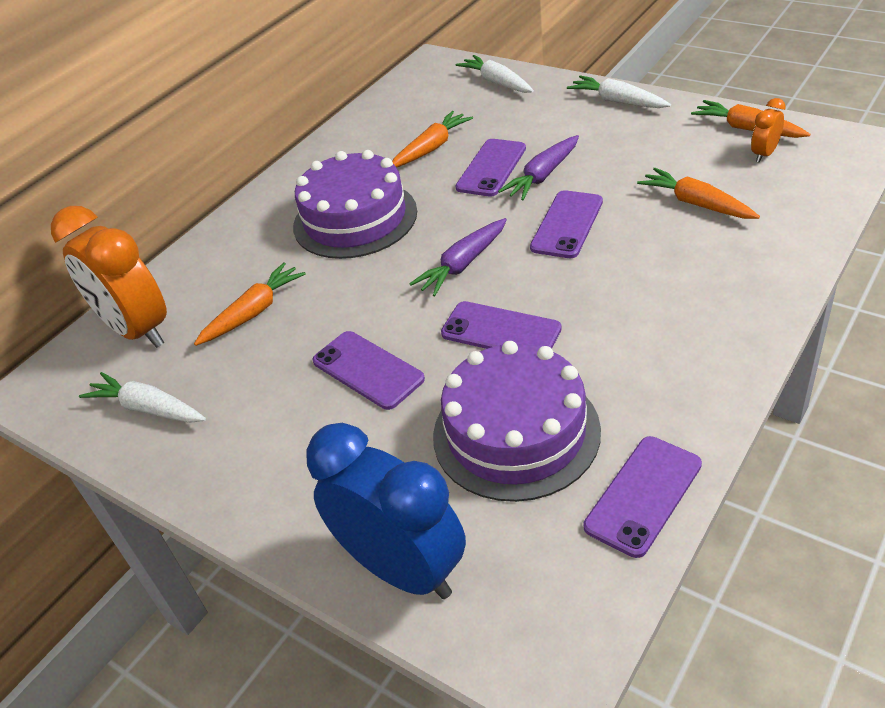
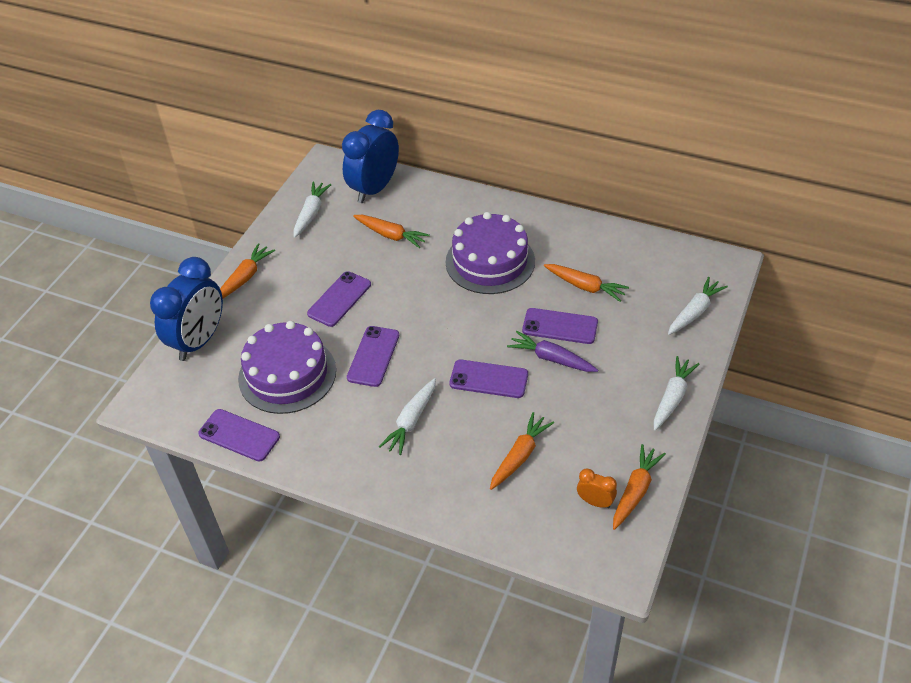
camera: 75 degrees right, 5 degrees up
(138, 330) = (374, 189): orange clock -> blue clock
(263, 501) = (244, 278): none -> orange carrot
(463, 265) = (440, 327): purple carrot -> none
(631, 293) = (411, 421): none -> white carrot

